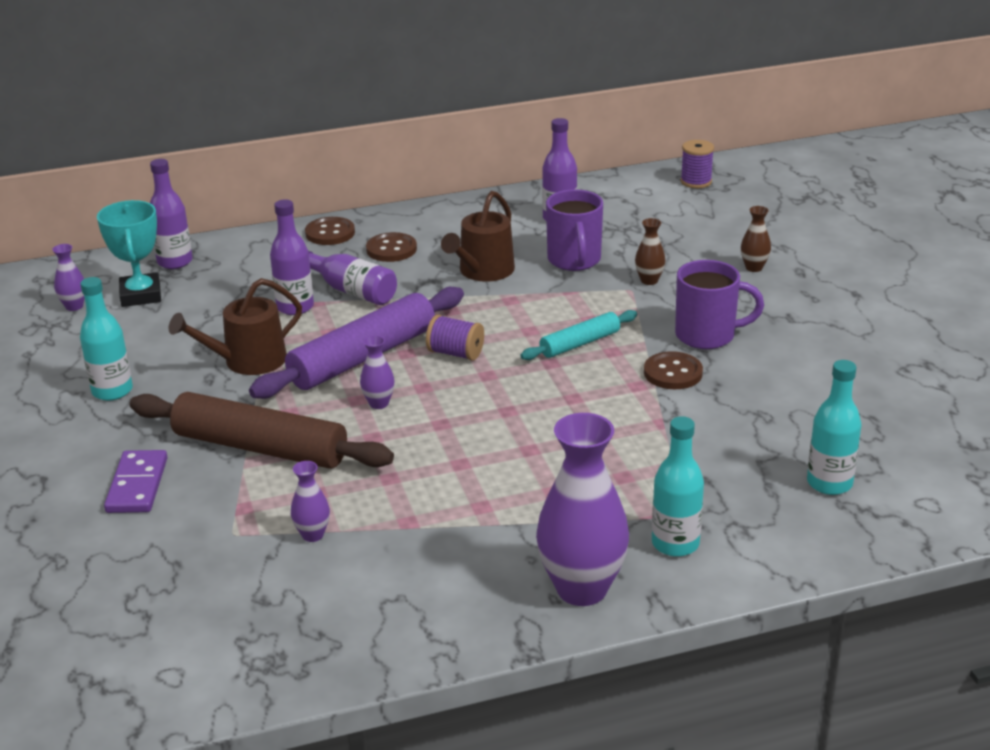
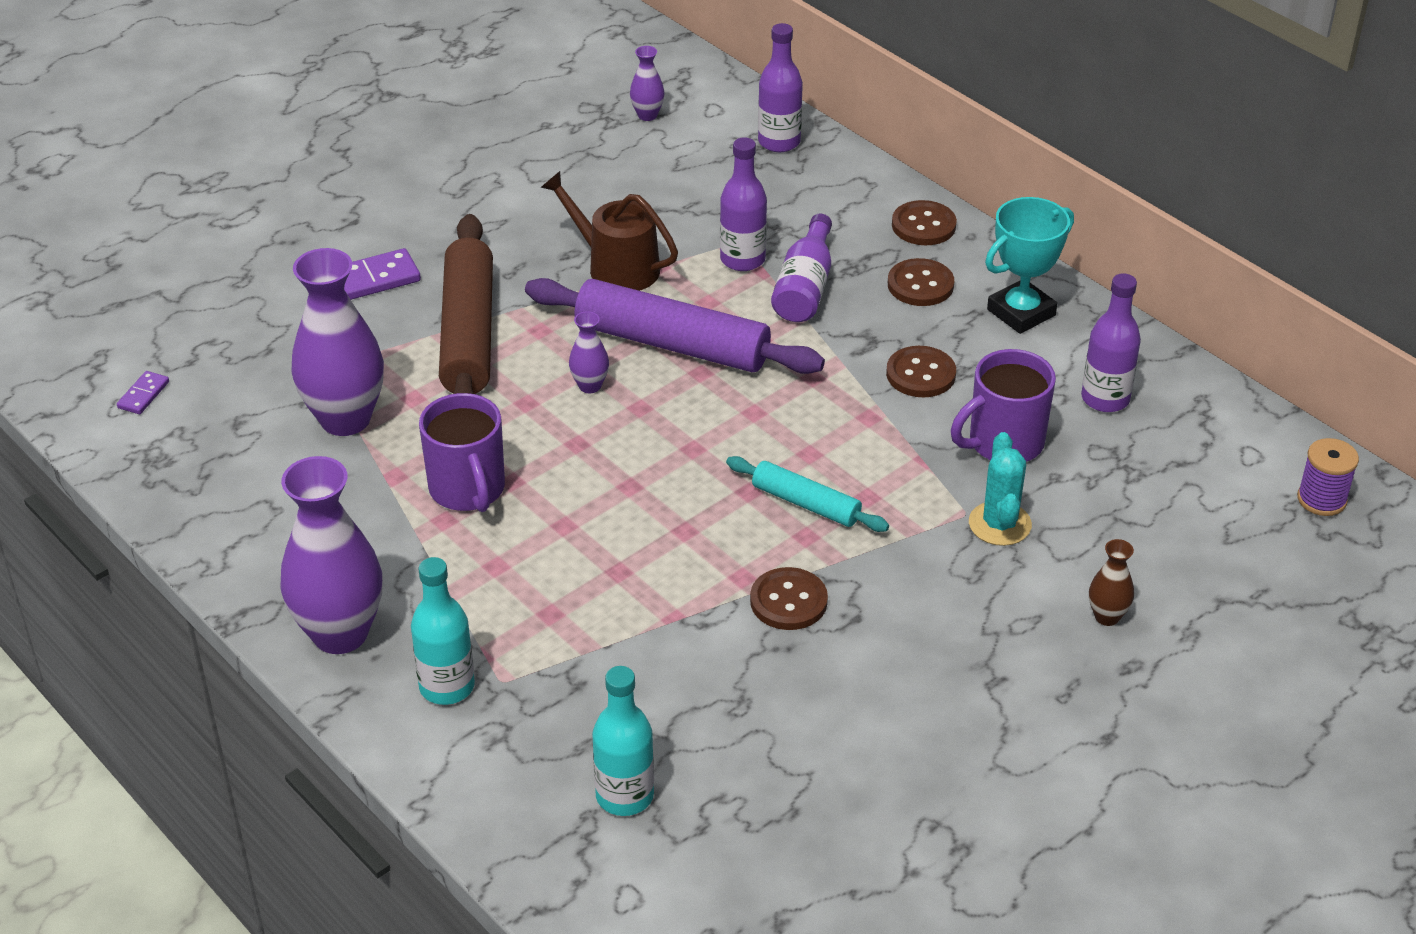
camera: 65 degrees right, 10 degrees up
(112, 391) = (512, 202): turquoise bottle -> none
(141, 295) = (696, 147): turquoise trophy -> turquoise trophy (1021, 312)
(168, 655) = (143, 395): none -> purple domino
(312, 535) = (345, 419): purple vase -> purple vase, size x2.21
(455, 353) = (723, 410): purple spool -> none
(483, 271) = (920, 374): brown watering can -> brown button
(649, 280) = (999, 524): brown vase -> turquoise cactus
(707, 335) = (896, 611): purple mug -> purple mug (468, 490)

